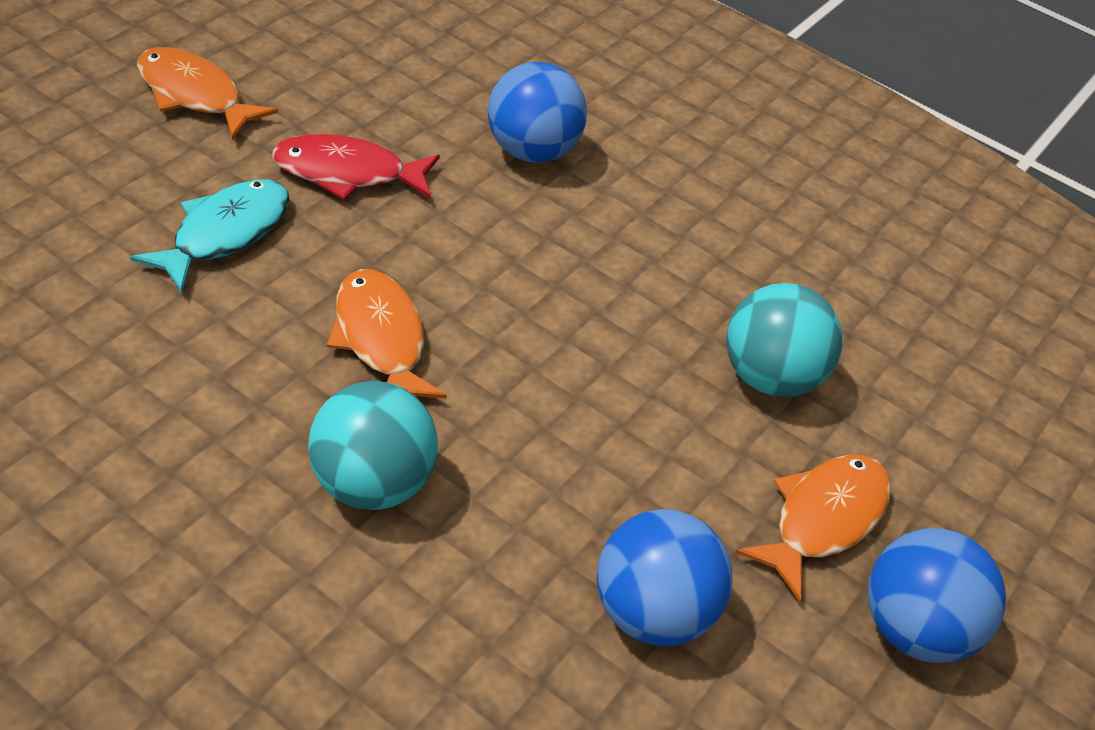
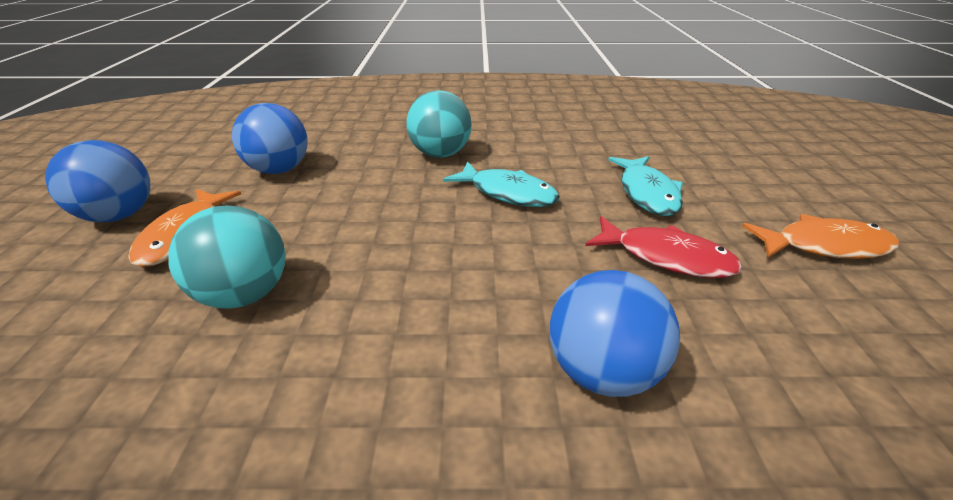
camera: 150 degrees right, 10 degrees down
(347, 173) = (666, 257): red fish -> red fish turned 60 degrees clockwise
(380, 339) = (507, 193): orange fish -> turquoise fish

